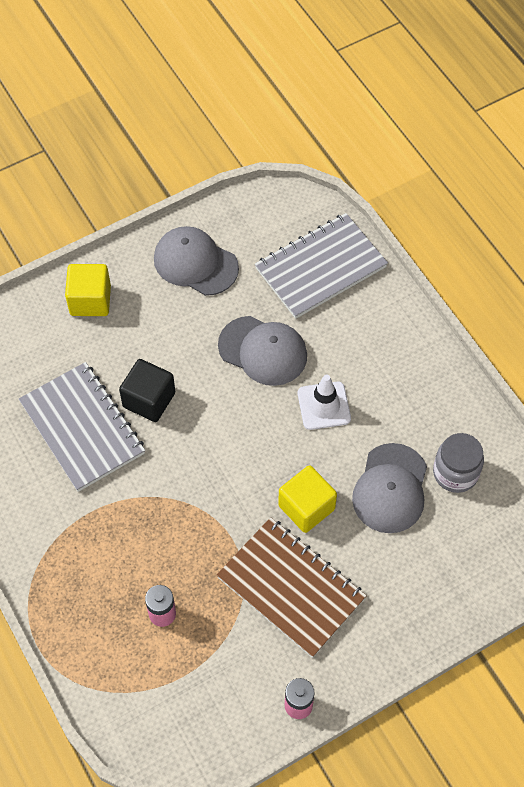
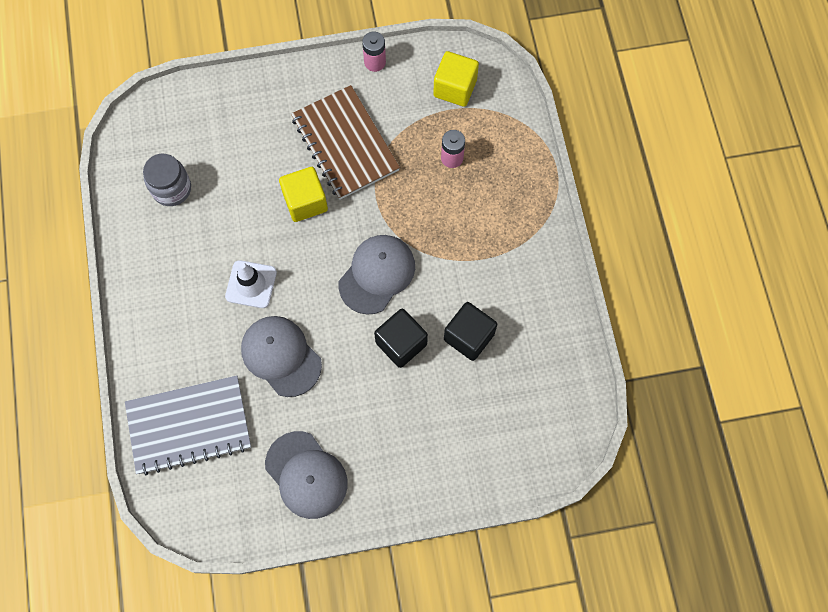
camera: 160 degrees left, 10 degrees up
(82, 428) = (469, 337): grey notebook -> black cube
(90, 300) = (422, 468): yellow cube -> yellow cube (455, 88)
(390, 488) = (230, 194): grey cap -> grey cap (377, 274)

